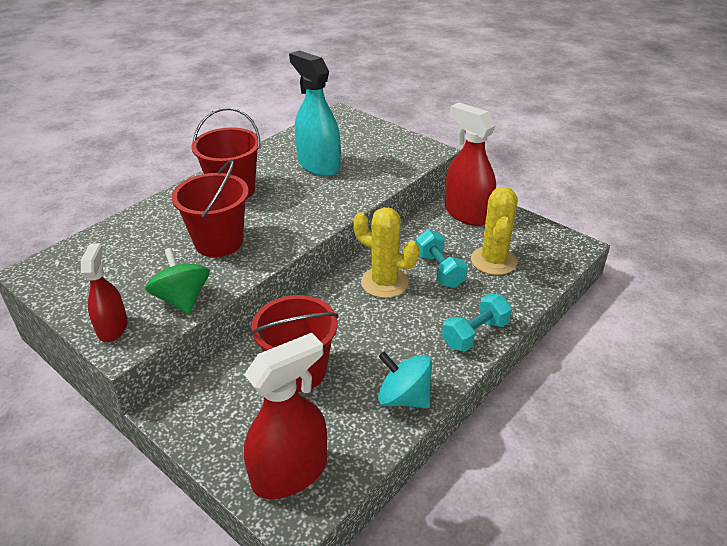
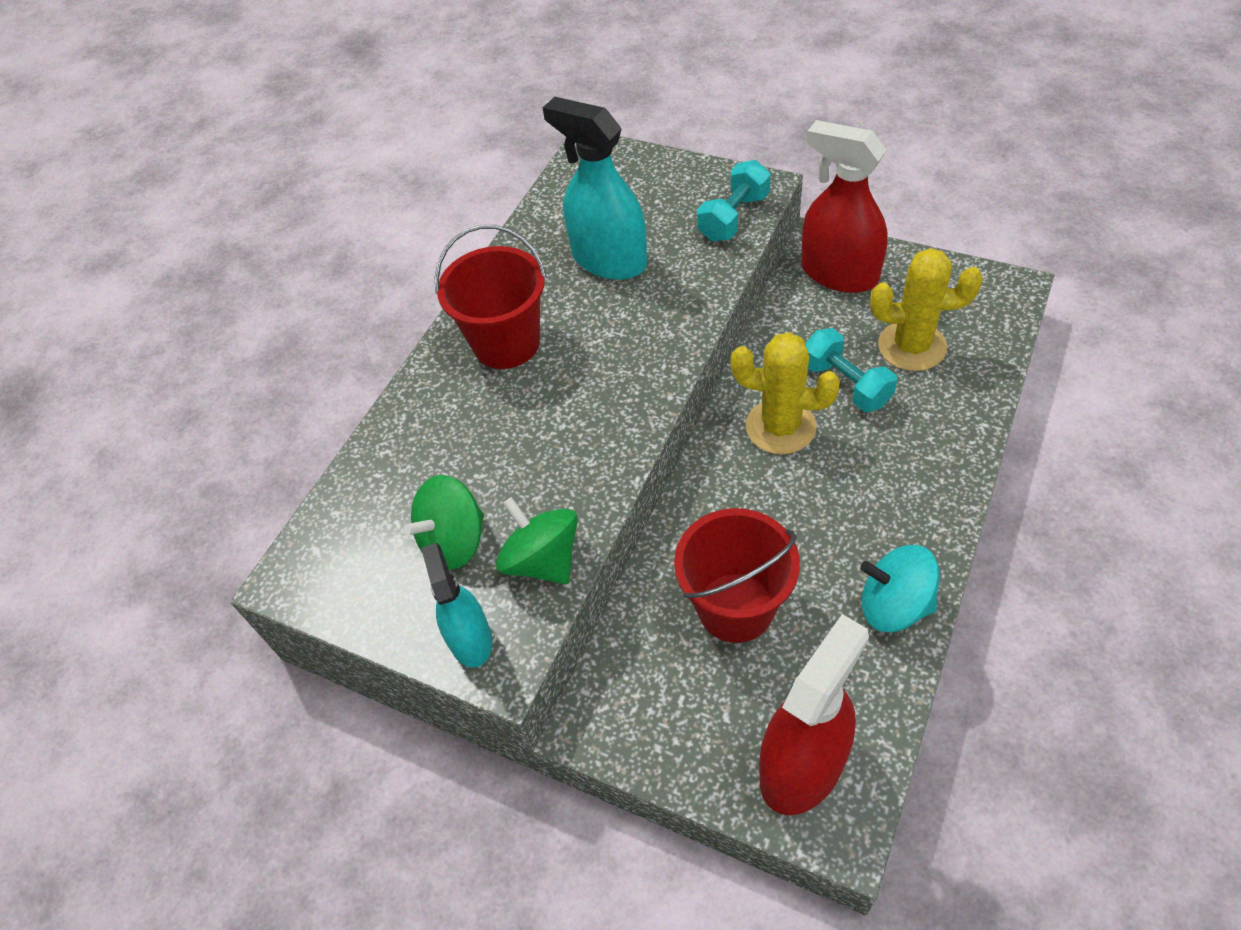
camera: 10 degrees left, 15 degrees up
(112, 328) = (470, 639): red spray bottle -> turquoise spray bottle
(137, 277) = (454, 541): none -> green spinning top
(219, 242) = (538, 444): red bucket -> none
(475, 334) = (941, 476): turquoise dumbbell -> turquoise dumbbell (733, 217)
(493, 261) = (912, 346): yellow cactus -> yellow cactus turned 75 degrees counterclockwise

